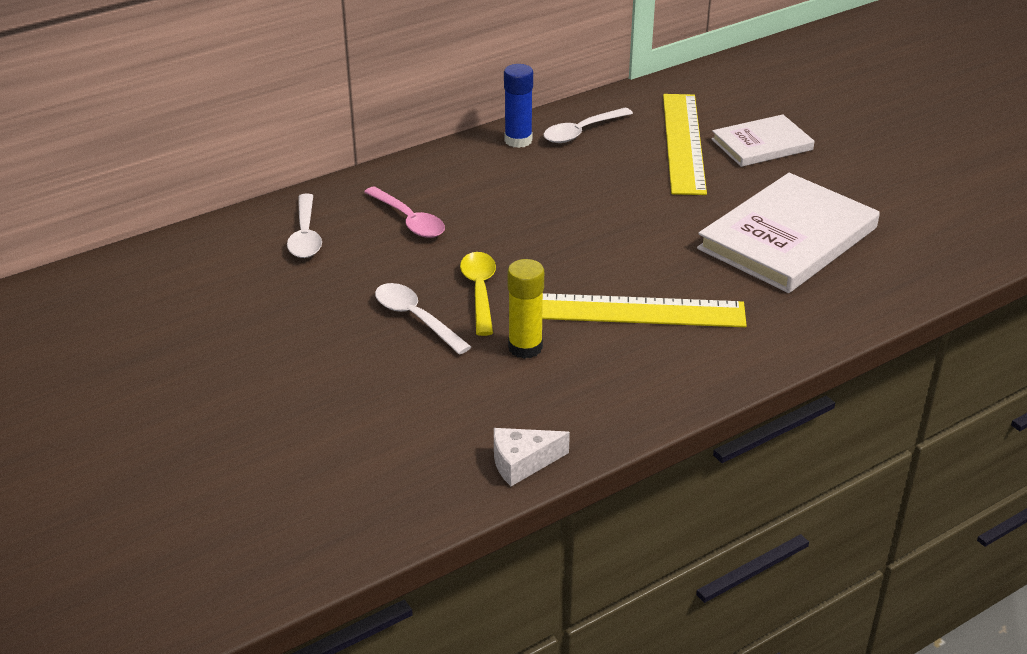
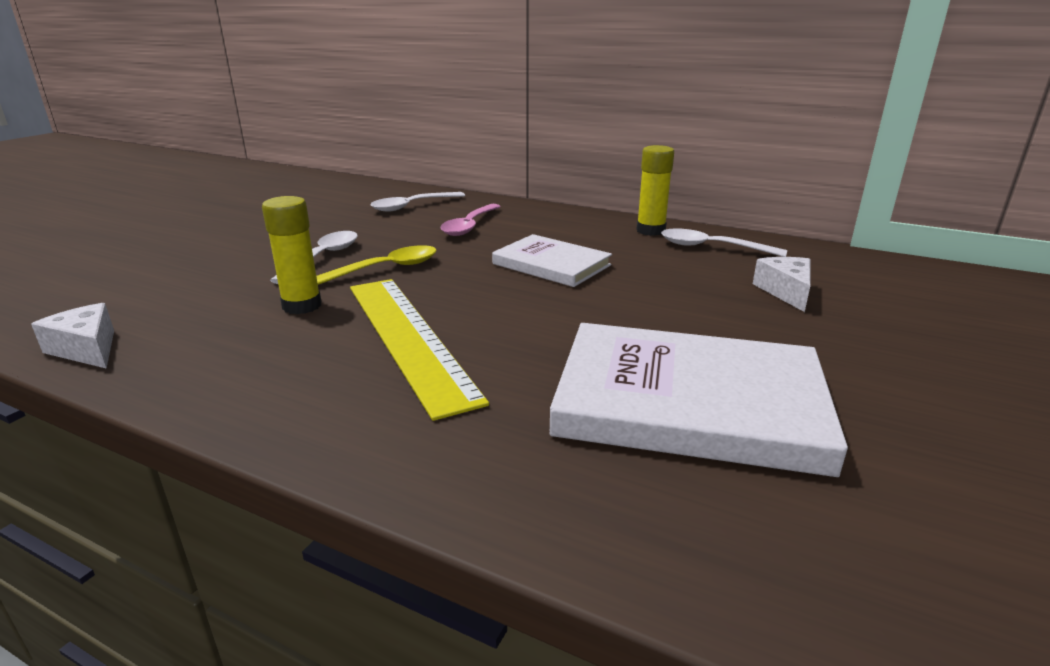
camera: 60 degrees right, 10 degrees down
(518, 140) = (650, 230): blue glue stick -> yellow glue stick
(683, 142) = (786, 291): yellow ruler -> white cheese
(761, 144) = (875, 333): white book -> white book (551, 264)

